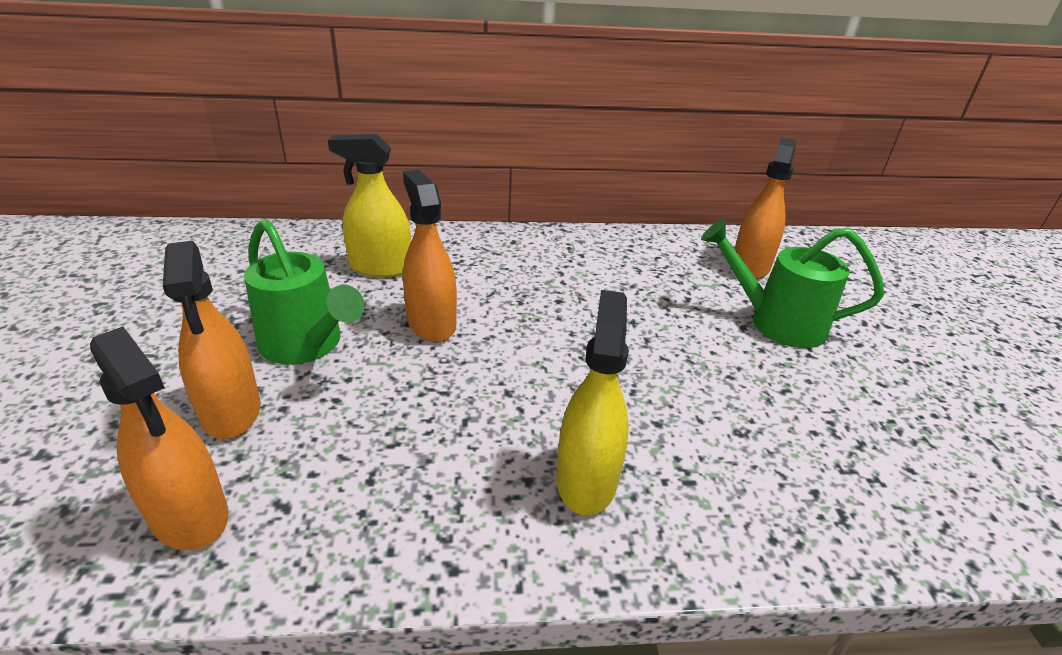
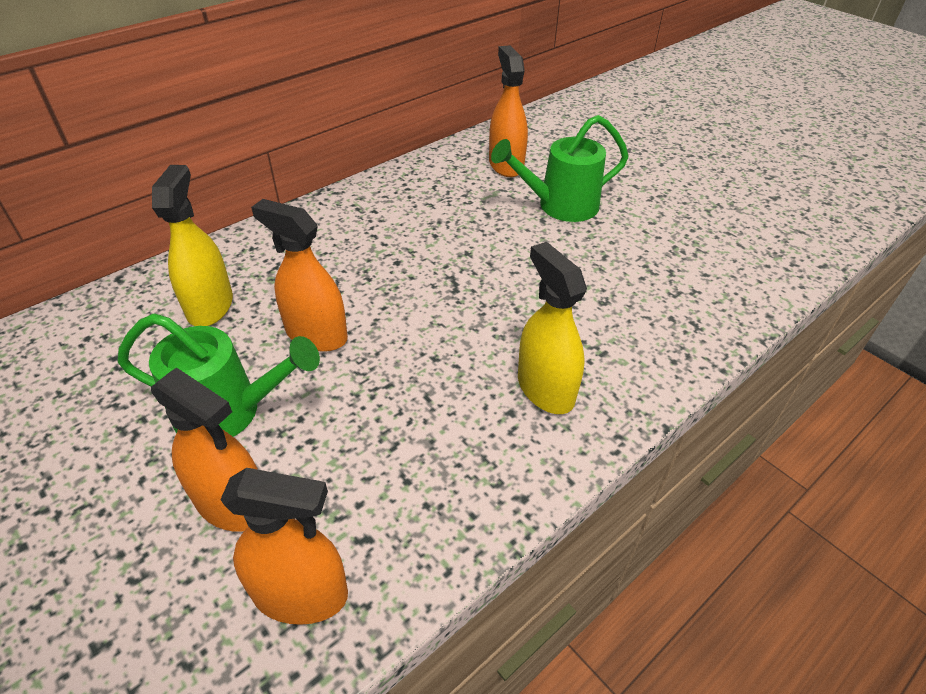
camera: 35 degrees left, 10 degrees up
(380, 267) = (210, 306): yellow spray bottle -> yellow spray bottle turned 120 degrees clockwise

